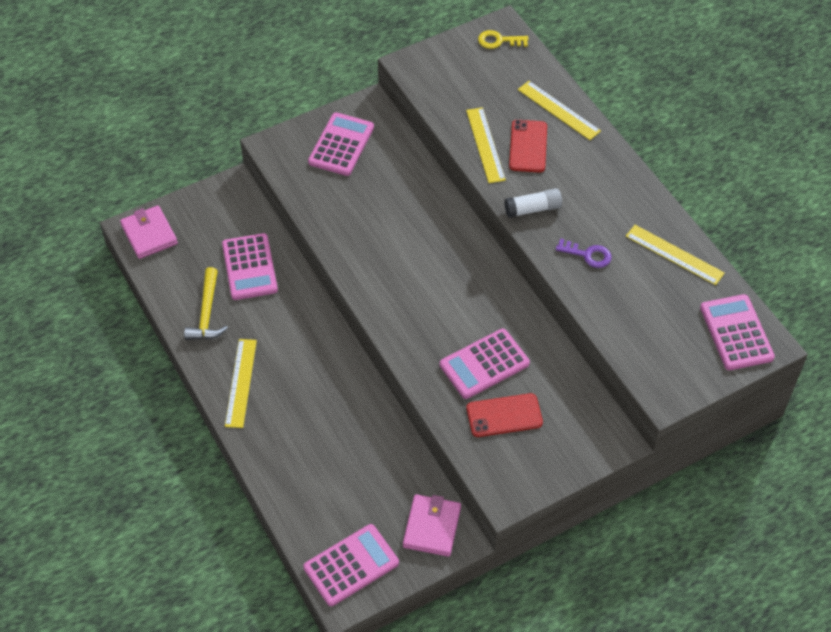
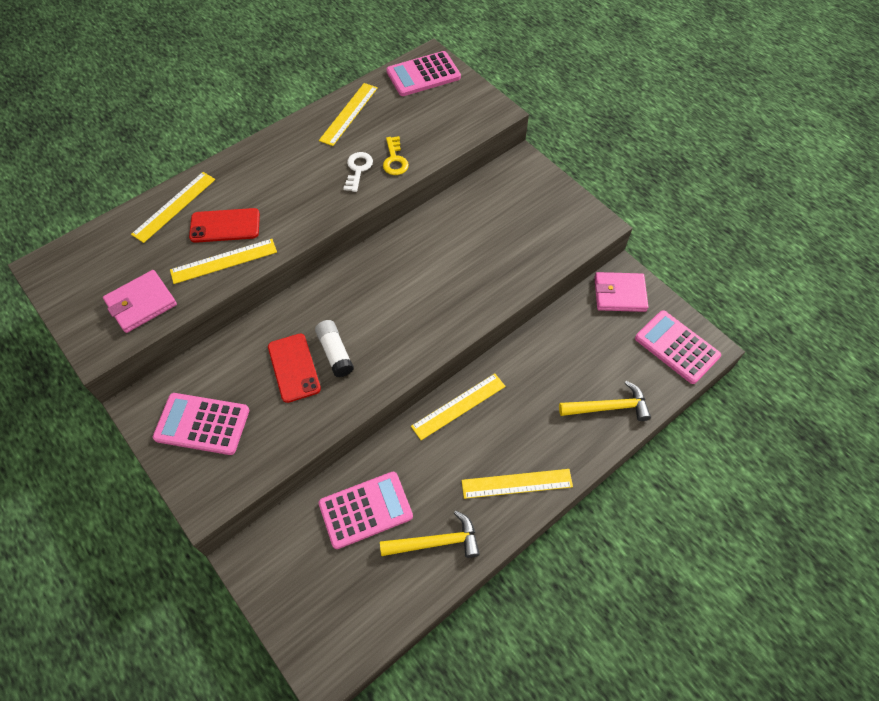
camera: 100 degrees left, 5 degrees up
(149, 234) = (330, 646): pink wallet -> pink wallet (141, 303)
(297, 478) = (608, 407): none -> yellow hammer
(330, 350) = (458, 406): none -> yellow ruler
(484, 364) = (471, 255): pink calculator -> none
(499, 41) = (66, 267): yellow key -> yellow key (395, 160)
(504, 415) = (520, 234): red phone -> red phone (294, 368)
(533, 209) = (307, 214): white glue stick -> white glue stick (335, 352)
(588, 255) = (358, 169): purple key -> white key

